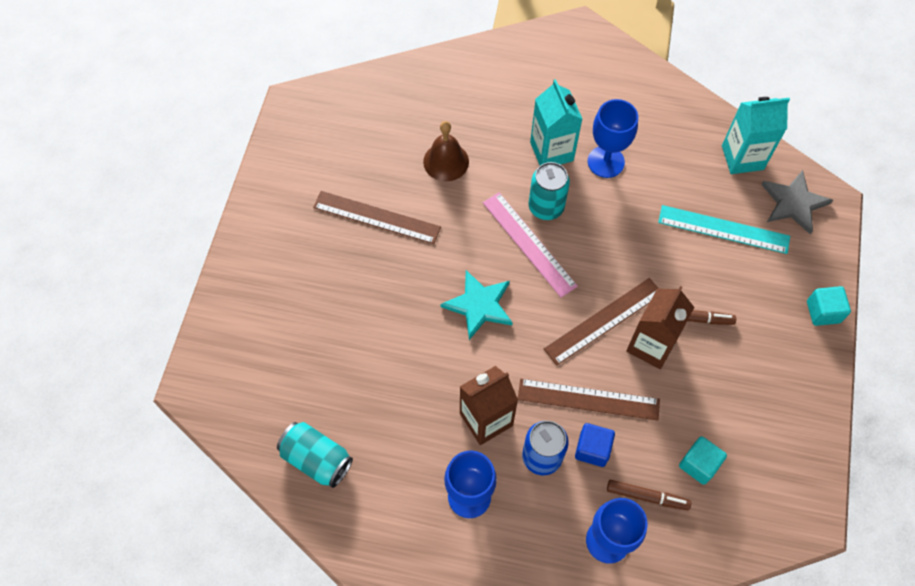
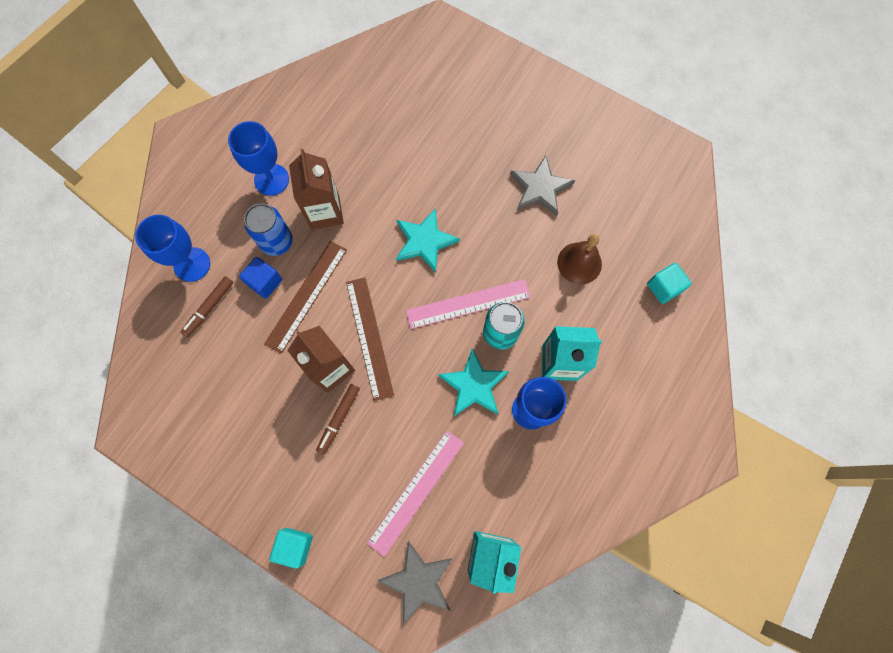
camera: 110 degrees right, 10 degrees up
(317, 459) = (347, 87): turquoise can -> none
(376, 217) = (540, 188): brown ruler -> grey star
(606, 214) = (474, 385): none -> turquoise star
(698, 464) = (214, 360): turquoise cube -> turquoise cube (664, 287)
(723, 229) = (416, 492): turquoise ruler -> pink ruler

